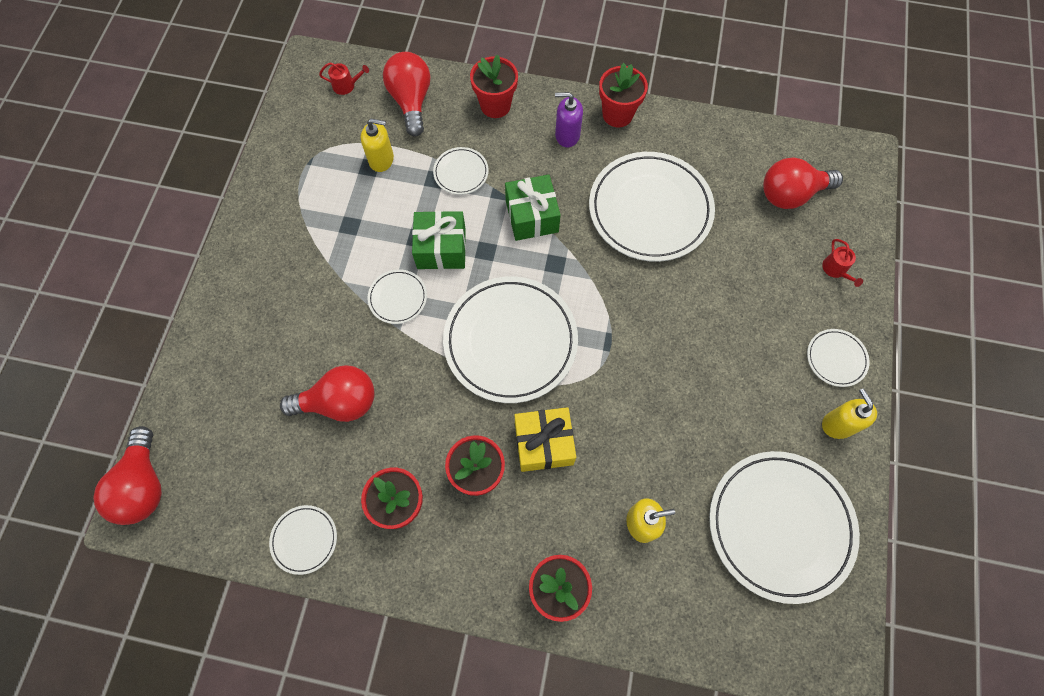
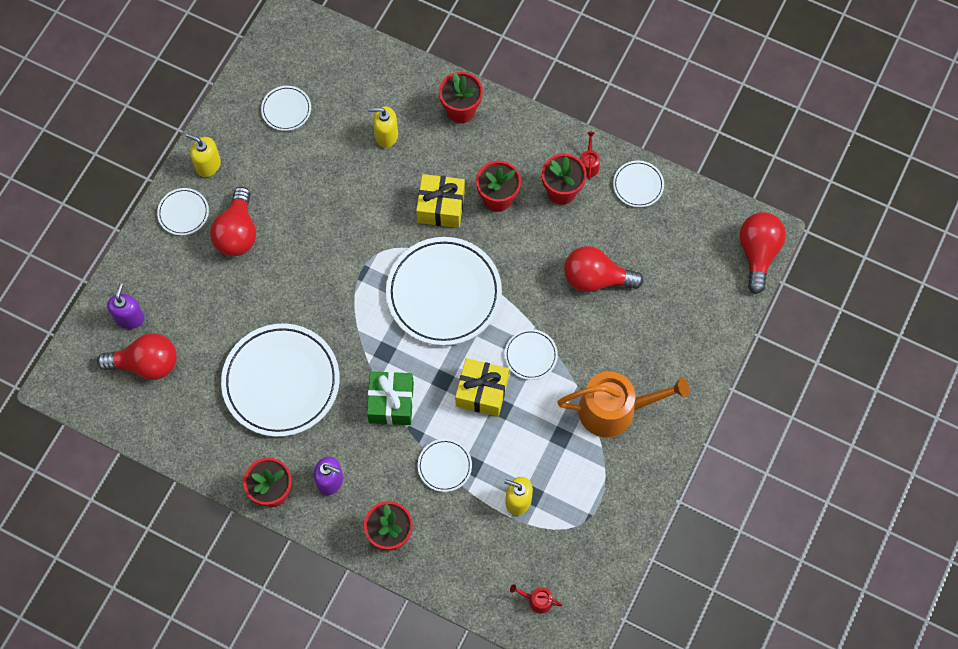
camera: 165 degrees left, 0 degrees up
(298, 264) = (614, 409): none -> orange watering can
(411, 101) = (474, 562): red light bulb -> red light bulb (237, 233)
(441, 248) = (482, 392): green gift -> yellow gift
(780, 526) = (286, 109): white plate -> white plate, size x0.45
(831, 233) = (130, 318): none -> purple soap dispenser
(836, 270) = (144, 284): red watering can -> red watering can (588, 164)
(838, 424) = (208, 165): yellow soap dispenser -> yellow soap dispenser turned 120 degrees clockwise

